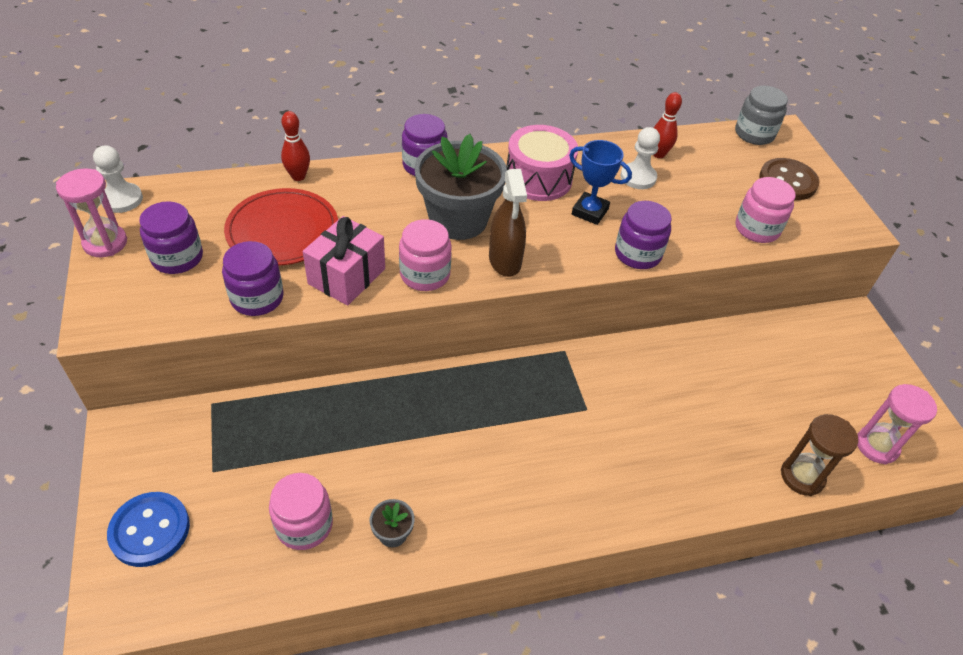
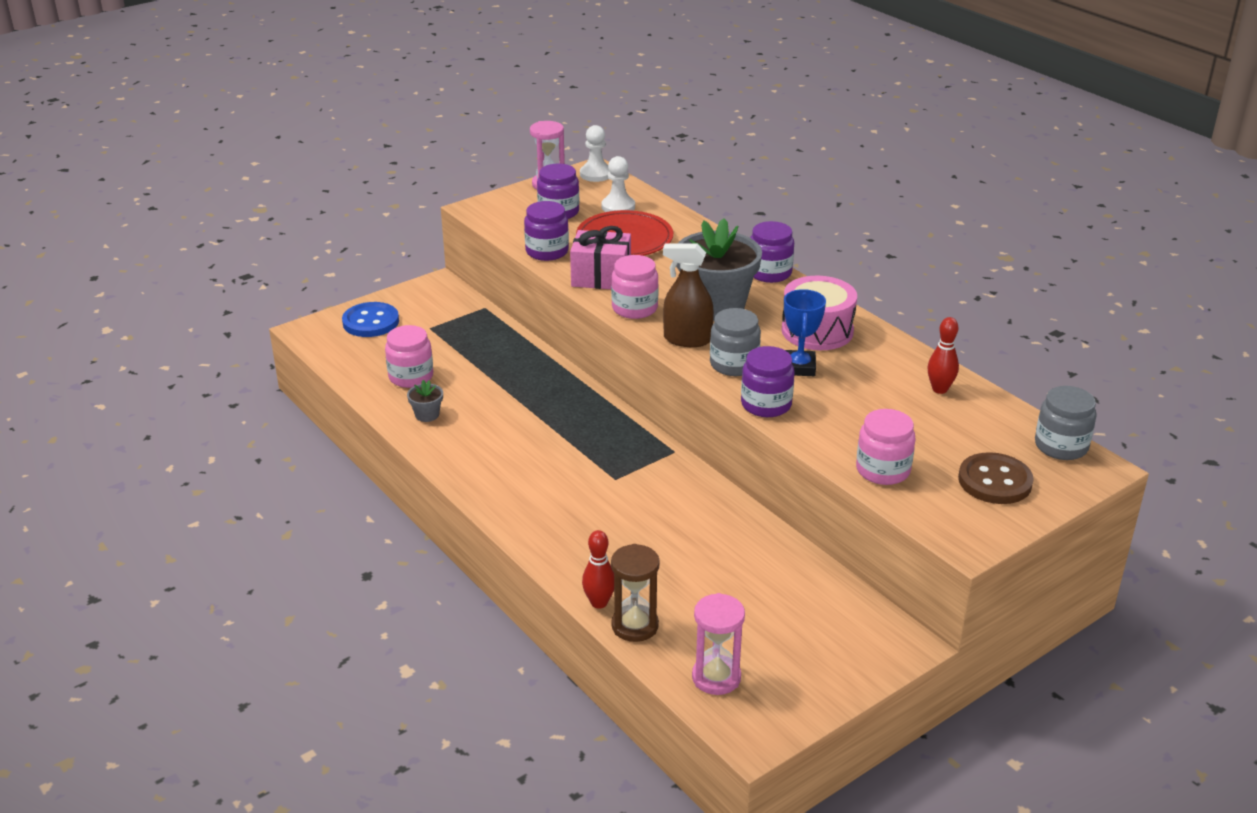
camera: 70 degrees right, 15 degrees down
(298, 176) = (692, 226): red bowling pin -> red bowling pin (599, 603)
(505, 261) = (687, 339): brown spray bottle -> brown spray bottle turned 45 degrees clockwise
(564, 248) = (734, 364): none -> grey jar
(638, 177) = (884, 384): white pawn -> white pawn (618, 207)

